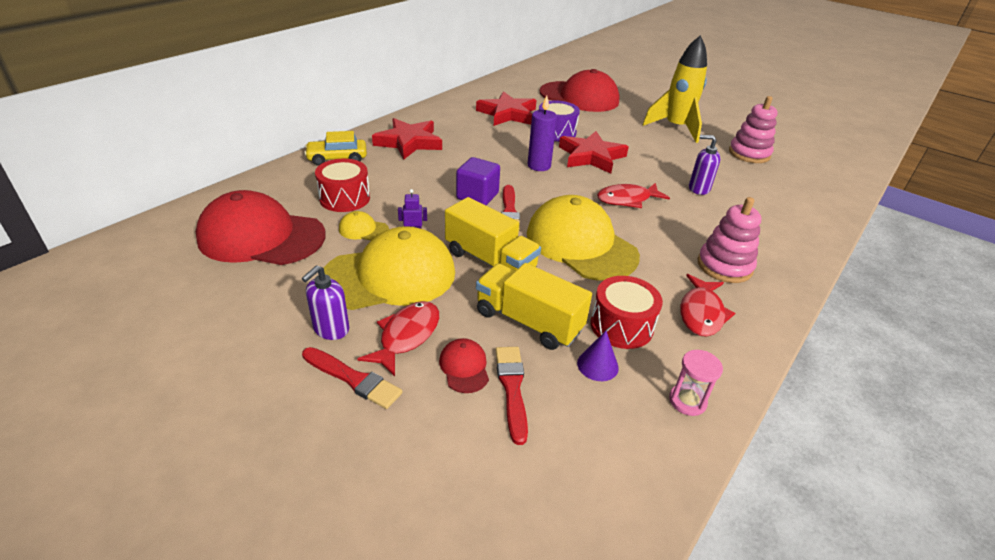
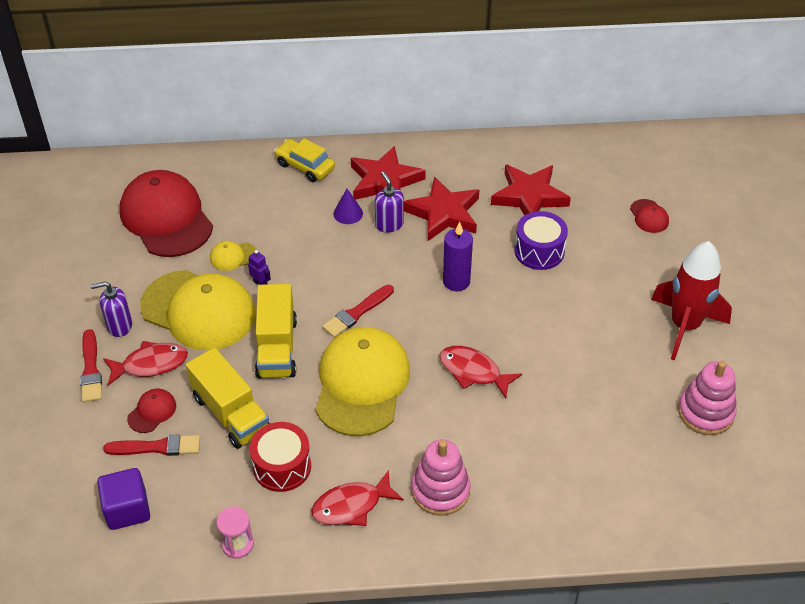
camera: 50 degrees right, 10 degrees up
(345, 198) = (258, 215): red drum -> none
(363, 229) = (233, 256): yellow cap -> yellow cap turned 75 degrees counterclockwise
(477, 196) = (355, 280): purple cube -> purple cube (127, 509)
(512, 388) = (157, 447): red brush -> red brush turned 45 degrees clockwise
(528, 321) = (231, 413): yellow truck -> yellow truck turned 150 degrees clockwise
(579, 97) = (649, 216): red cap -> red cap, size x0.41
(591, 156) = (524, 303): red star -> red star (444, 213)
(597, 365) = (224, 477): purple cone -> purple cone (348, 213)
(675, 128) = (684, 326): yellow rocket -> red rocket
(698, 188) = (564, 409): purple soap dispenser -> purple soap dispenser (389, 224)

